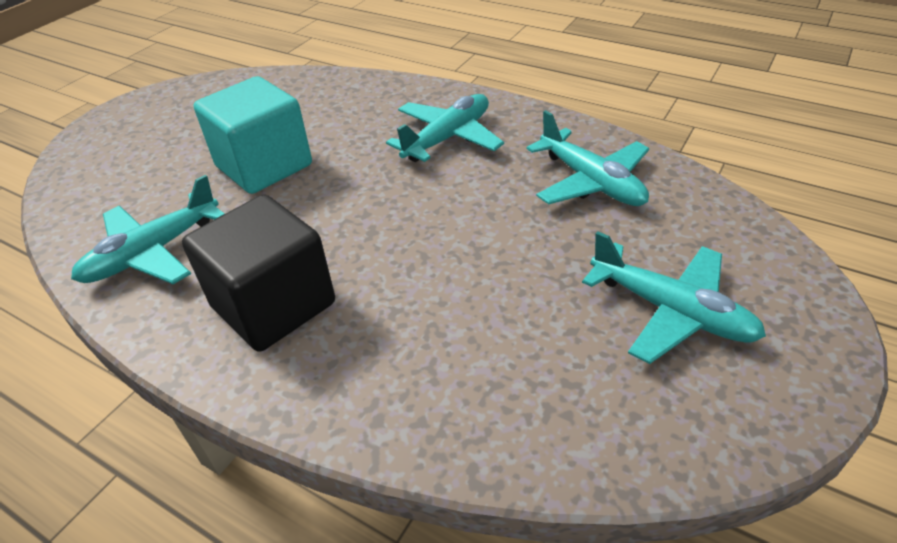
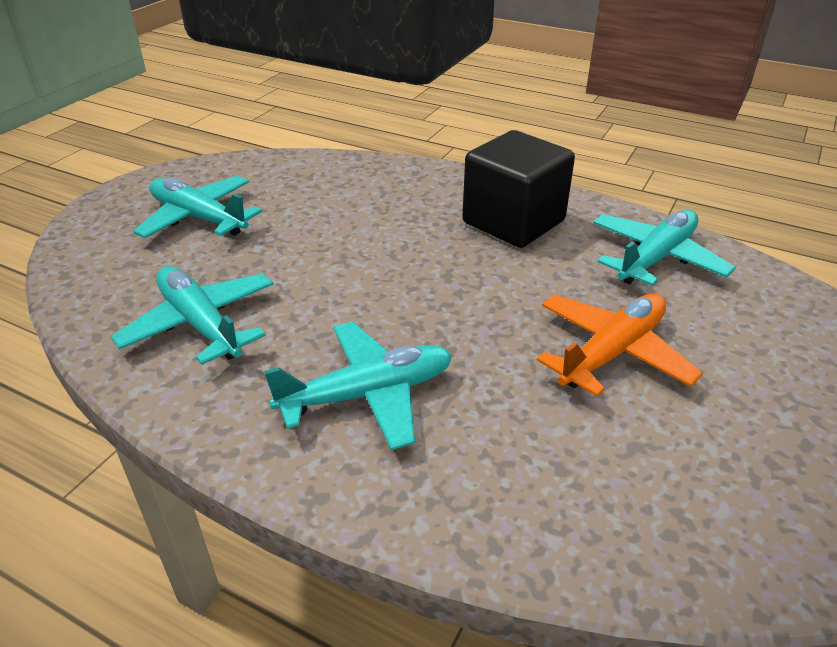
camera: 175 degrees right, 5 degrees down
(264, 166) = (612, 352): turquoise cube -> orange plane
(448, 138) = (367, 394): turquoise plane -> turquoise plane turned 150 degrees counterclockwise

